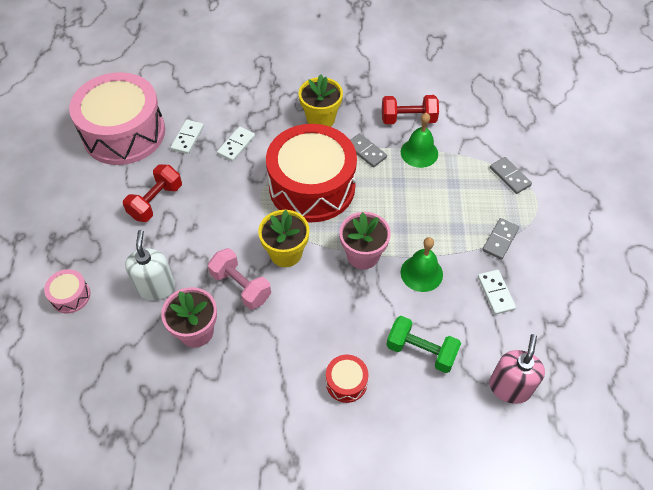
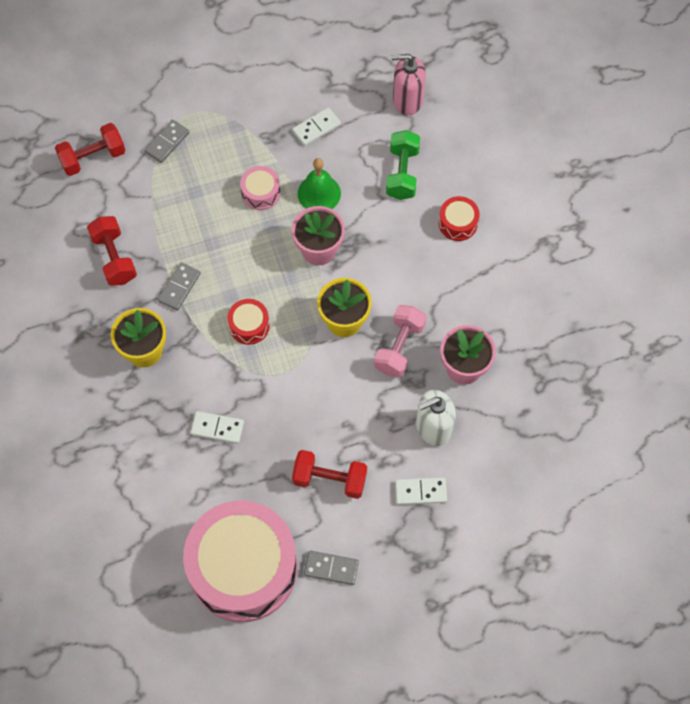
camera: 110 degrees left, 10 degrees up
(70, 296) = (477, 506): pink drum -> pink drum (261, 193)
(188, 138) = (225, 488): white domino -> white domino (420, 491)
(312, 187) = (249, 326): red drum -> red drum, size x0.40
(419, 152) = (162, 234): green bell -> none
(500, 240) = (253, 136): grey domino -> grey domino (331, 568)
(507, 126) = (93, 158): none -> red dumbbell

